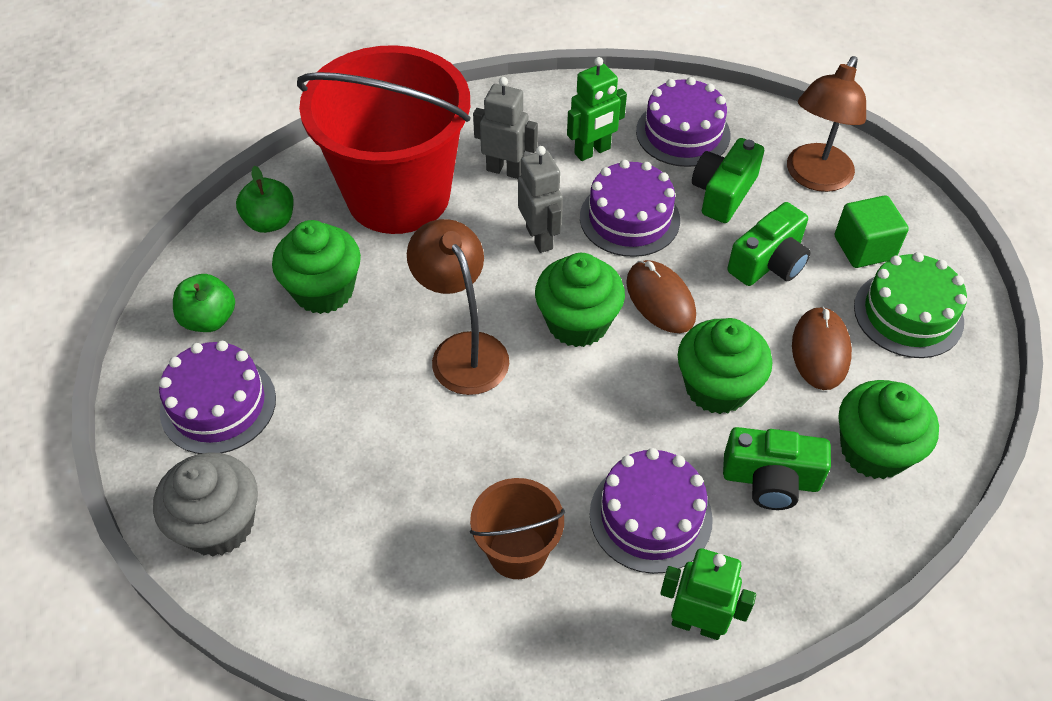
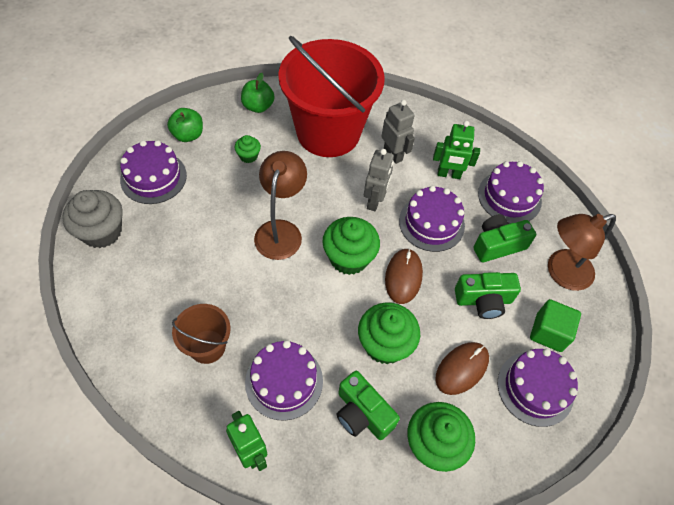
camera: 35 degrees right, 5 degrees up
(324, 290) = (248, 156): green cupcake -> green cupcake, size x0.51
(908, 314) = (535, 388): green cake -> purple cake

